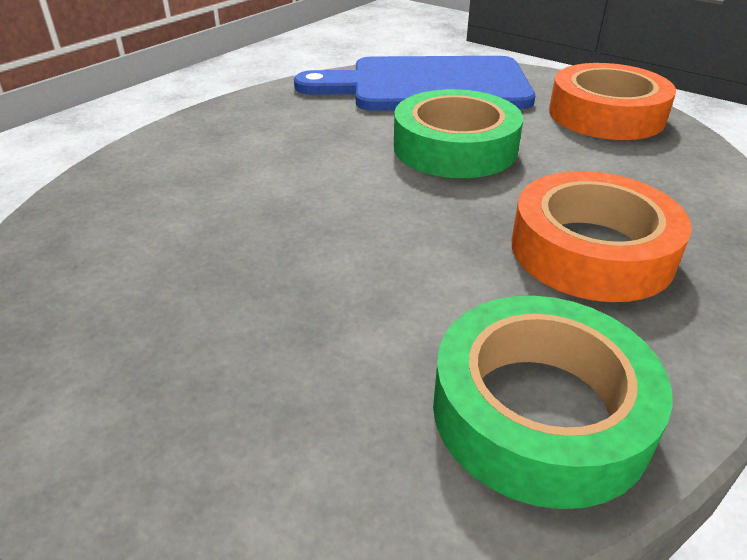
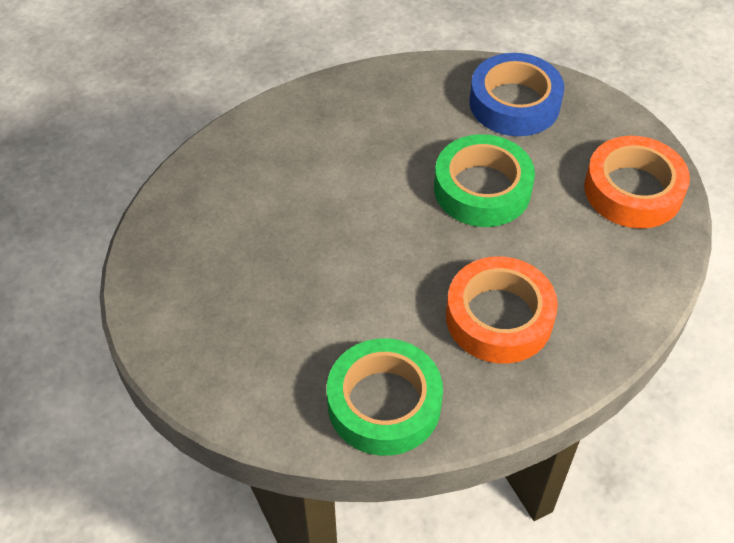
camera: 25 degrees right, 15 degrees up
(428, 86) = (514, 103): blue cutting board -> blue tape

